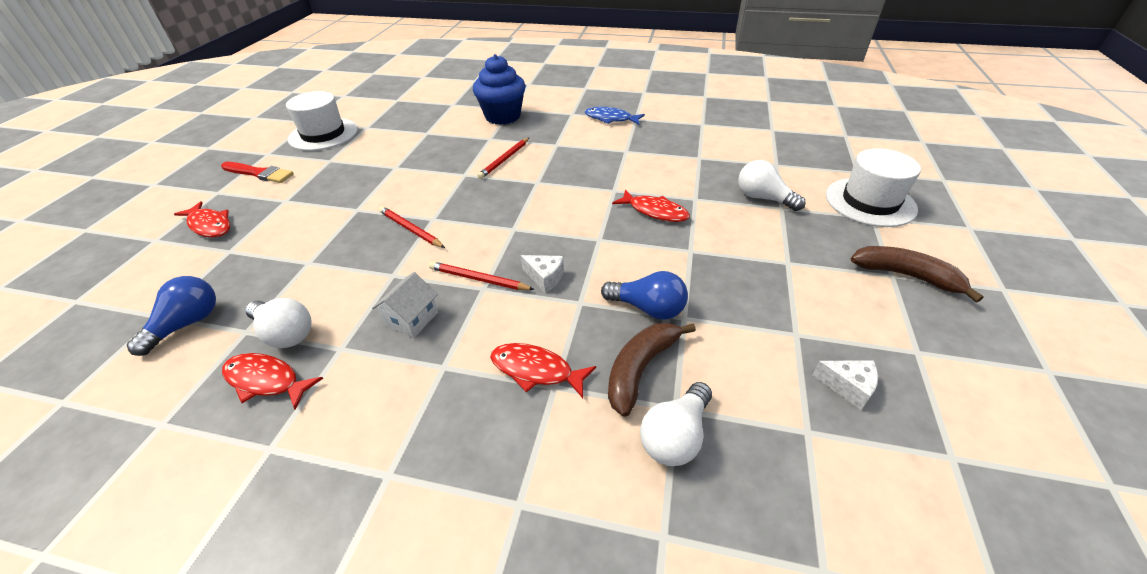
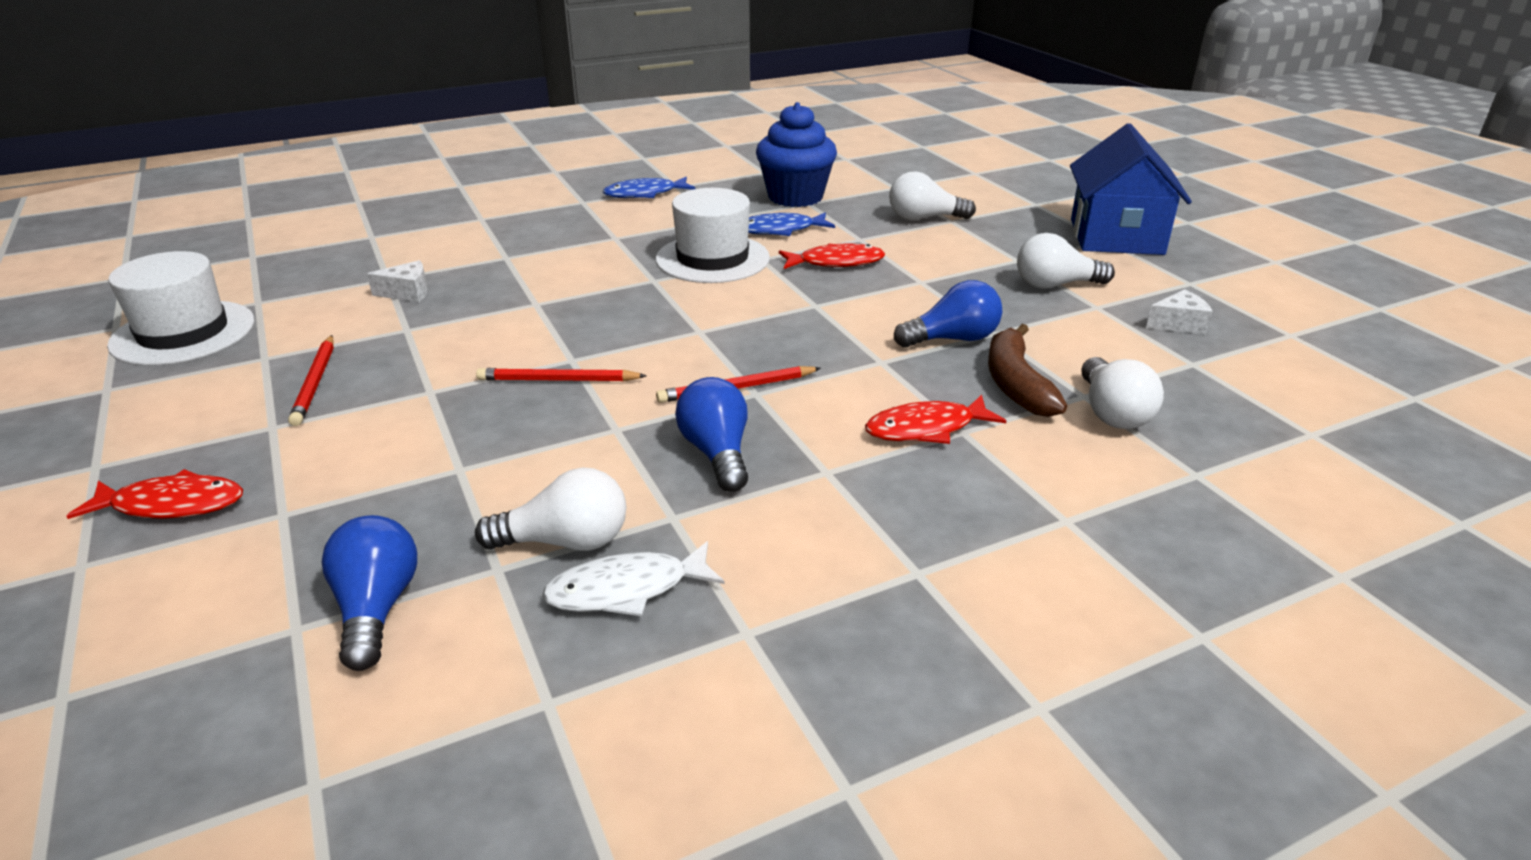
camera: 40 degrees left, 10 degrees down
(259, 173) = (143, 416): red brush -> none
(266, 381) = (626, 590): red fish -> white fish
(412, 319) = (717, 453): white house -> blue light bulb
(502, 116) = (483, 229): blue cupcake -> blue cupcake (795, 197)
(504, 159) = (568, 272): red pencil -> red pencil (315, 382)
(545, 277) = (811, 357): white cheese -> white cheese (407, 293)
(653, 173) = (780, 230): none -> blue fish
(788, 298) = (1055, 285): none -> white light bulb
(870, 202) = (1017, 193): white hat -> white hat (712, 259)
(906, 276) = (1116, 237): brown banana -> blue house

